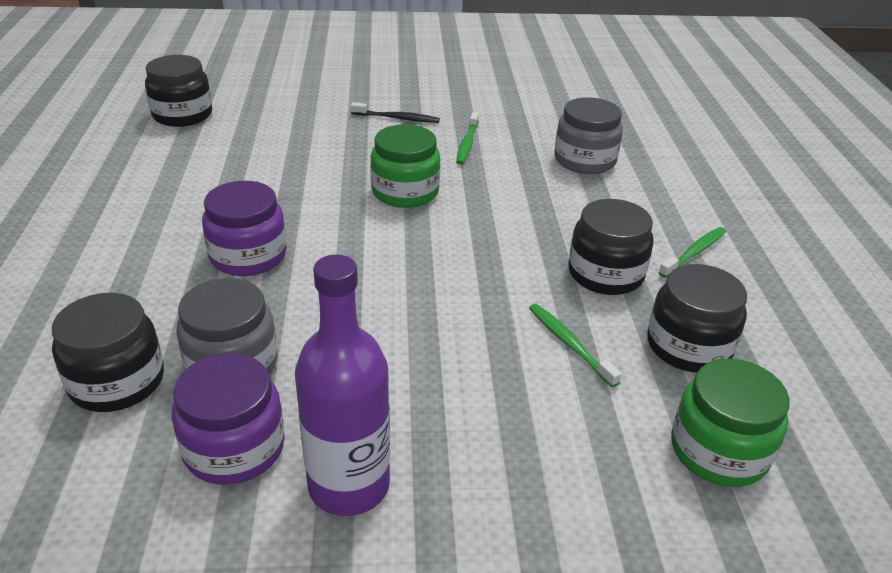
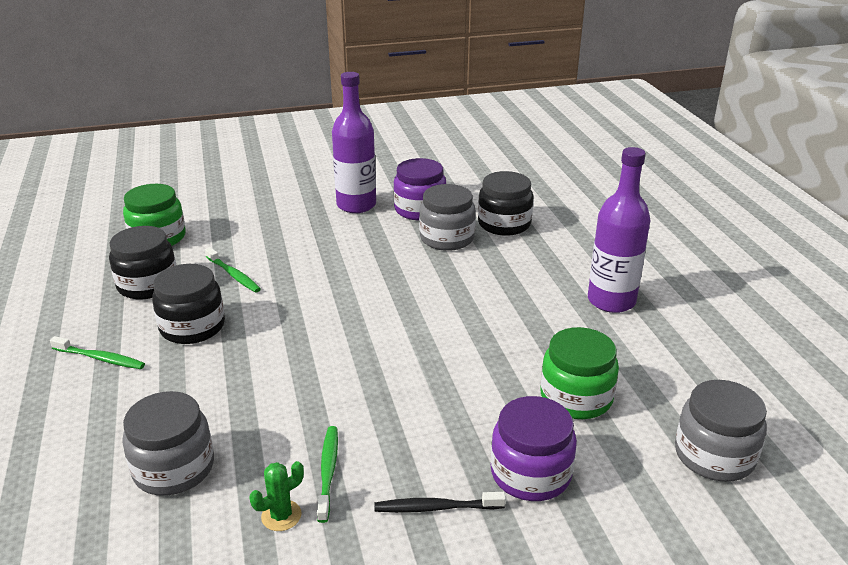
camera: 170 degrees right, 5 degrees down
(111, 232) = (611, 301): none -> purple bottle
(182, 115) = (714, 455): black jar -> grey jar
(248, 256) = (488, 299): purple jar -> purple jar (530, 473)
(405, 192) = (384, 381): green jar -> green jar (576, 397)
(502, 128) = (281, 516): none -> green cactus
(694, 253) = (100, 358): green toothbrush -> green toothbrush turned 105 degrees counterclockwise

